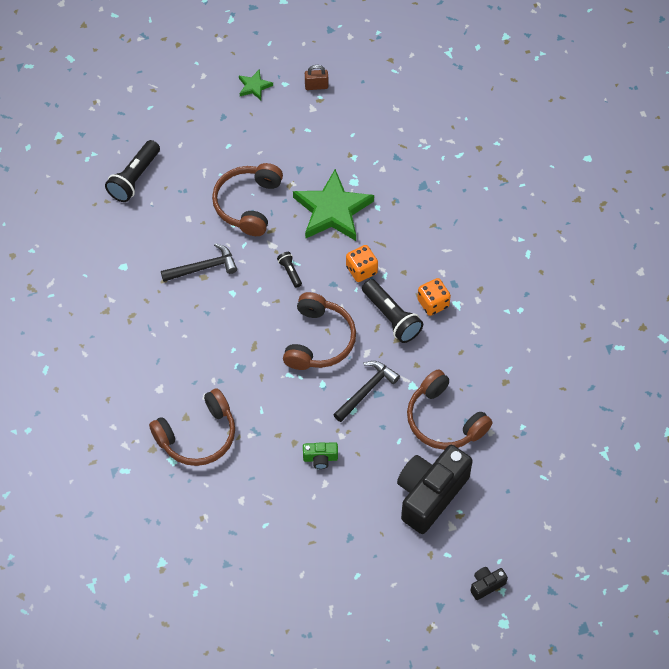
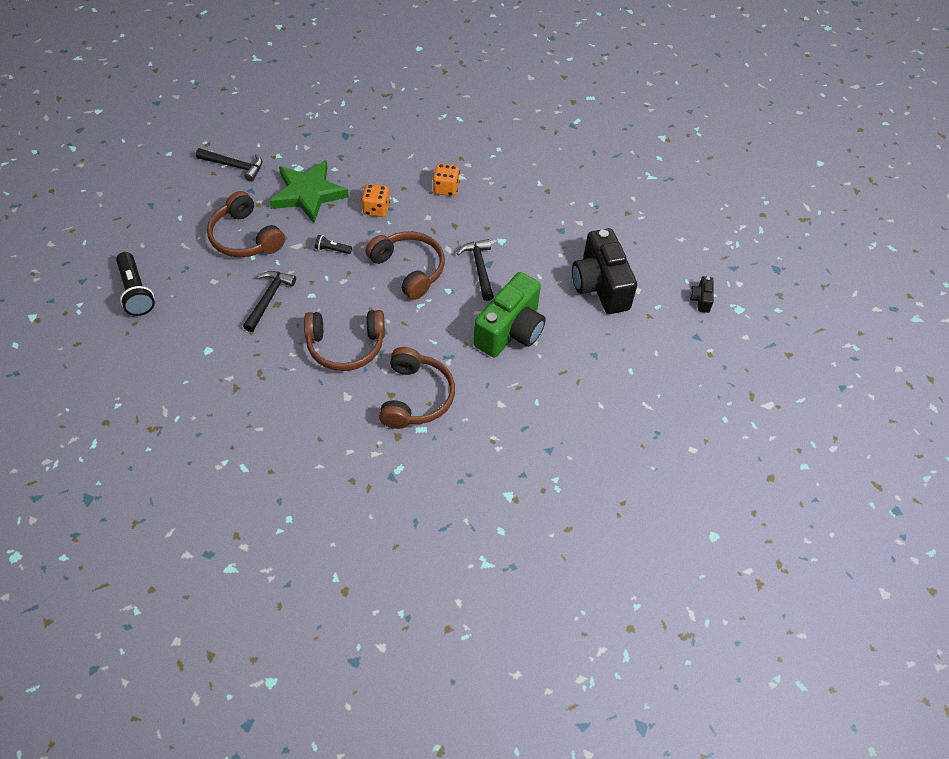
camera: 55 degrees left, 5 degrees down
(254, 86) = (148, 171): green star -> none
(313, 137) = (234, 166): none -> black hammer
(316, 86) = (193, 138): brown padlock -> none
(320, 458) = (510, 331): green camera -> green camera, size x2.34
(391, 317) = (433, 217): black flashlight -> none
(444, 420) = (546, 241): brown headphones -> brown headphones (345, 346)

